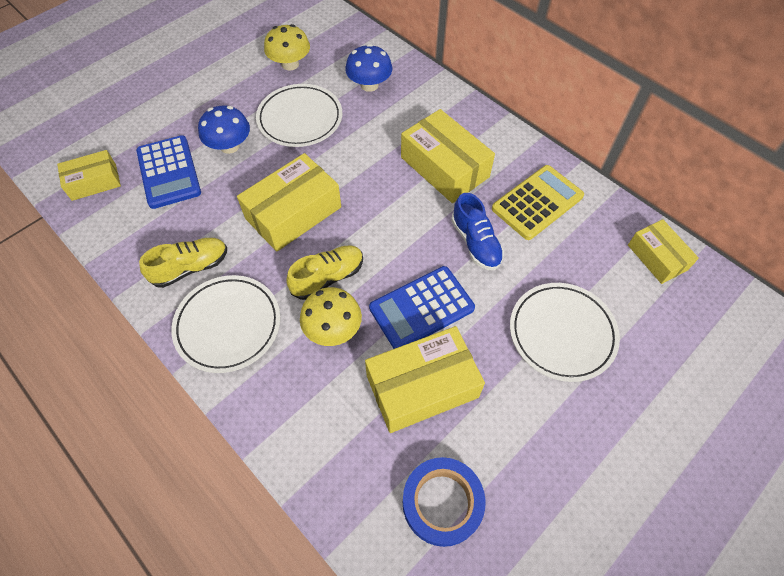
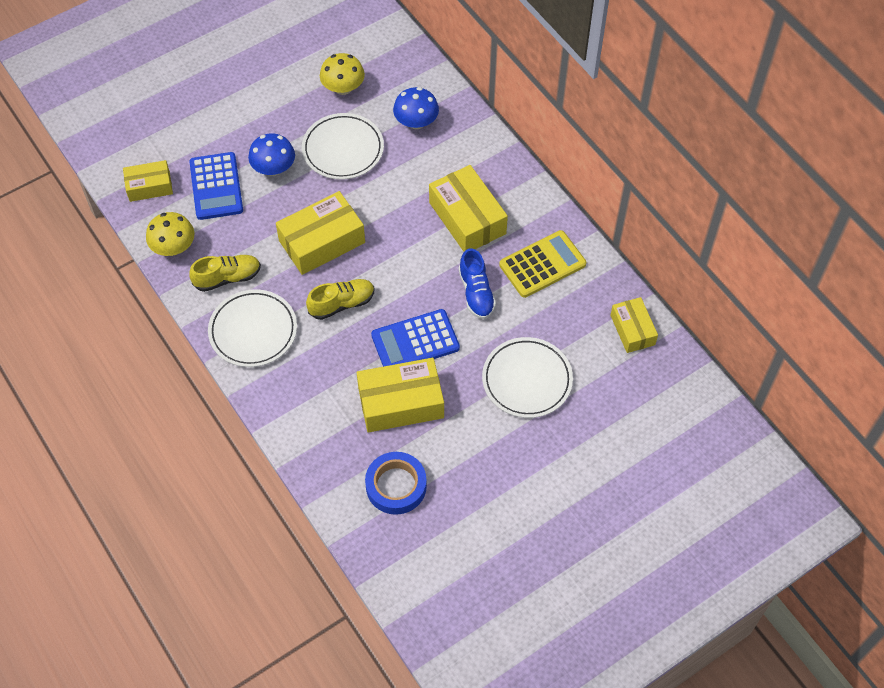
camera: 10 degrees right, 0 degrees up
(333, 329) = (338, 347): yellow mushroom -> yellow mushroom (173, 247)

